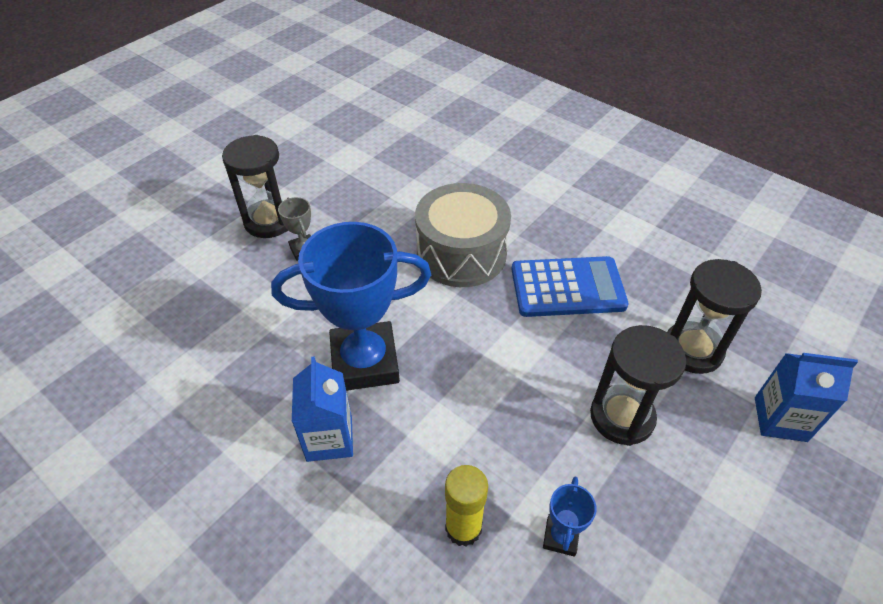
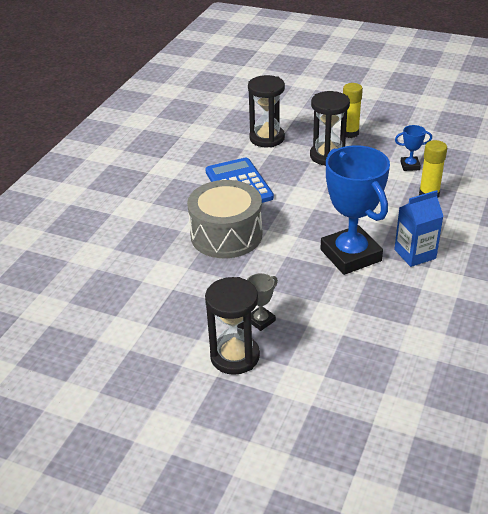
camera: 105 degrees left, 10 degrees down
(696, 478) = (350, 133): none -> yellow glue stick
(780, 419) = (299, 113): blue carton -> none

